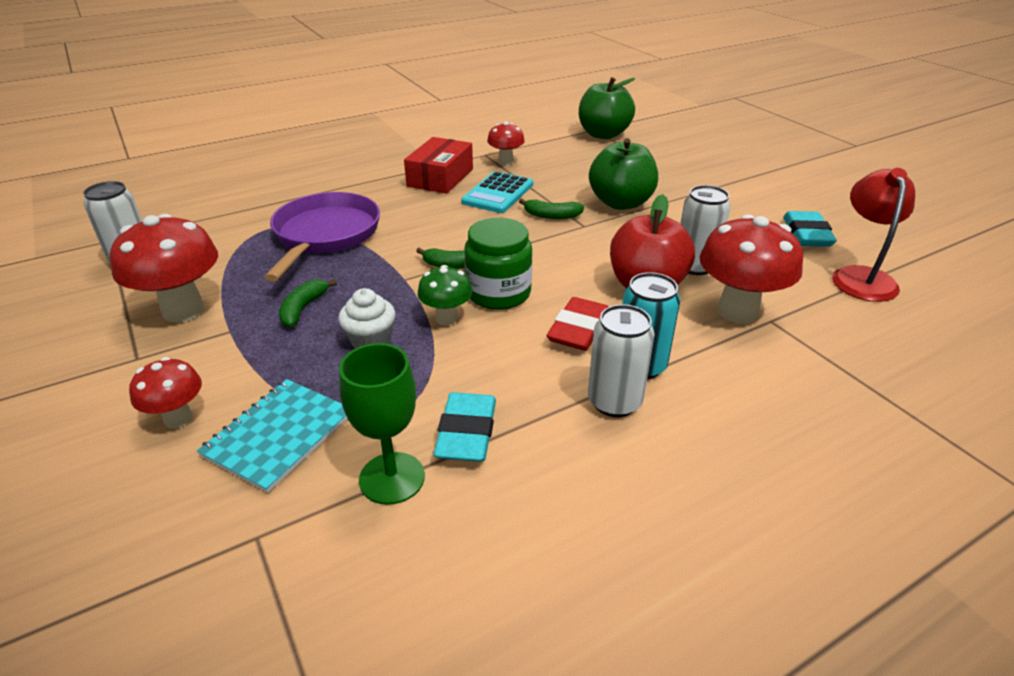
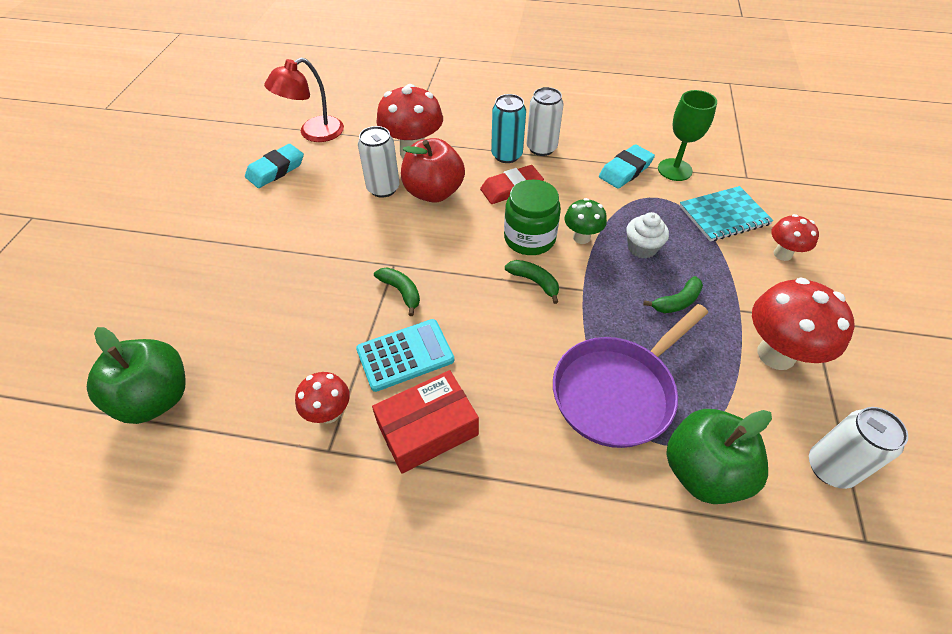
camera: 140 degrees left, 15 degrees up
(621, 203) = (329, 272): green apple -> green apple (703, 471)

